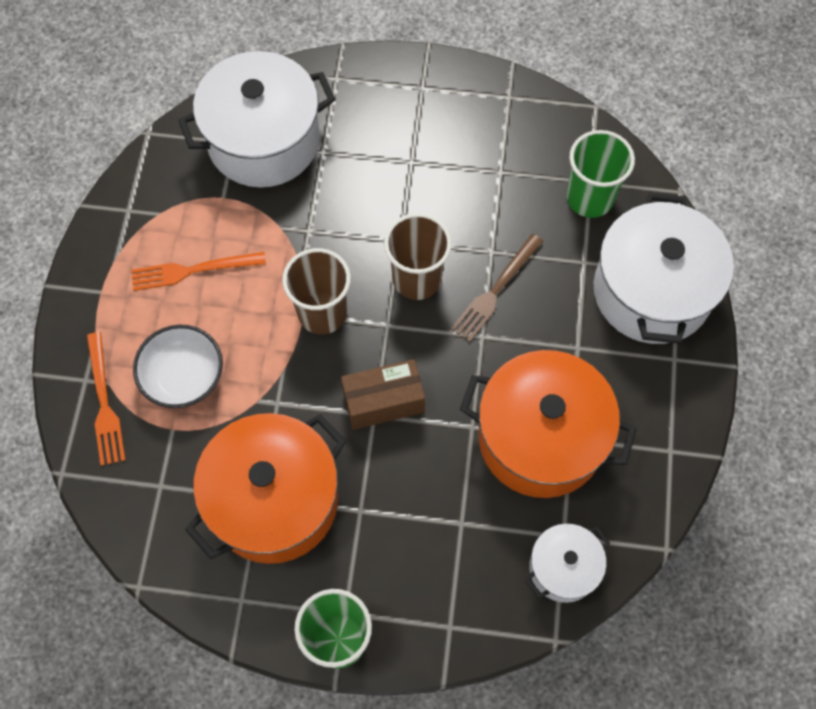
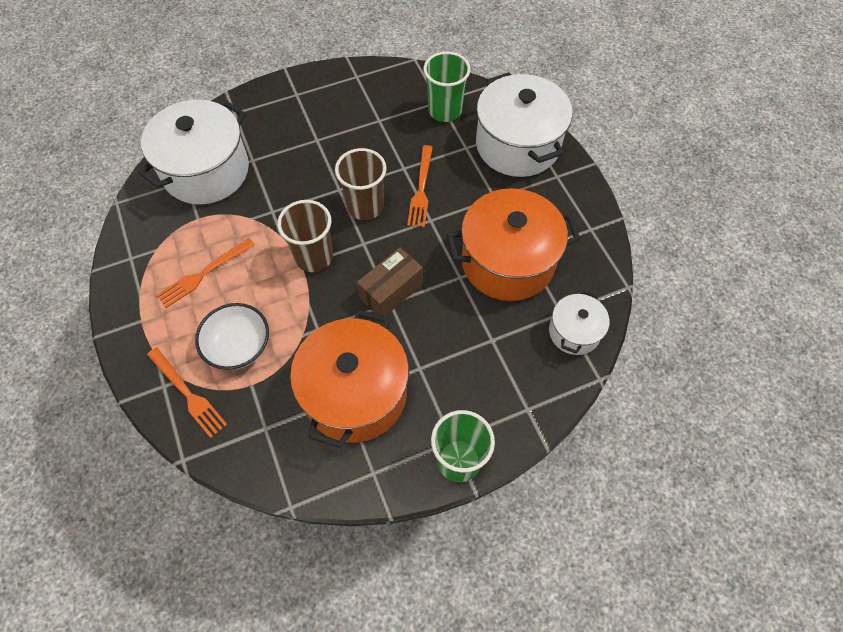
camera: 30 degrees left, 5 degrees down
(495, 290) = (421, 189): brown fork -> orange fork

